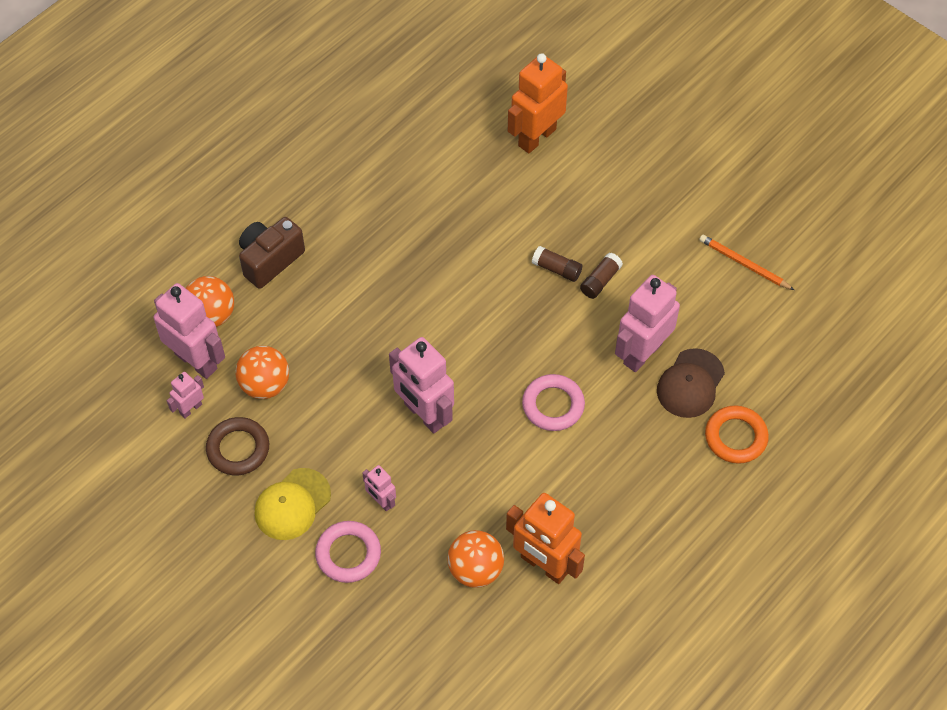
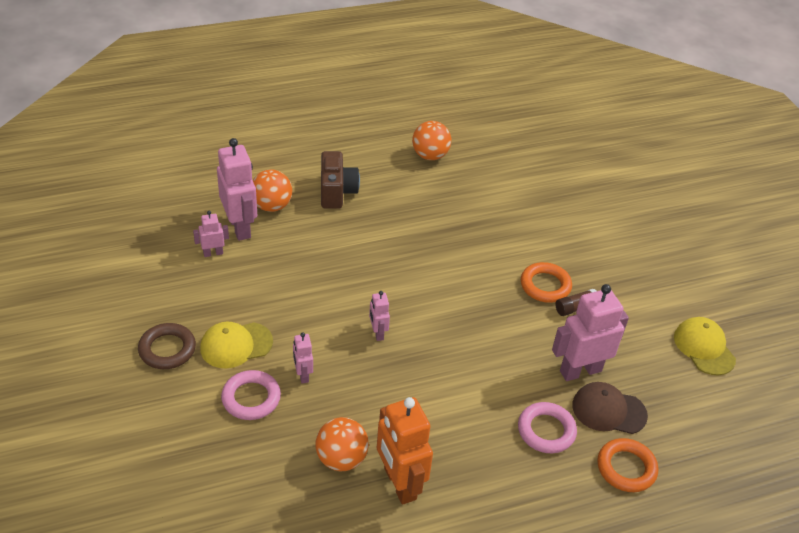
camera: 25 degrees right, 15 degrees down
(238, 449) = (226, 292): brown ring -> brown ring (167, 349)
(265, 385) = (275, 262): orange ball -> orange ball (430, 155)
(270, 260) = (336, 192): brown camera -> brown camera turned 105 degrees clockwise
(424, 414) = (377, 333): pink robot -> pink robot, size x0.50
(536, 137) = (582, 201): orange robot -> none
(553, 405) = (483, 373): pink ring -> pink ring (546, 431)
(556, 269) = (545, 286): brown glue stick -> orange ring
(690, 383) = (608, 410): brown cap -> brown cap turned 45 degrees clockwise
(744, 264) = (704, 348): orange pencil -> yellow cap

